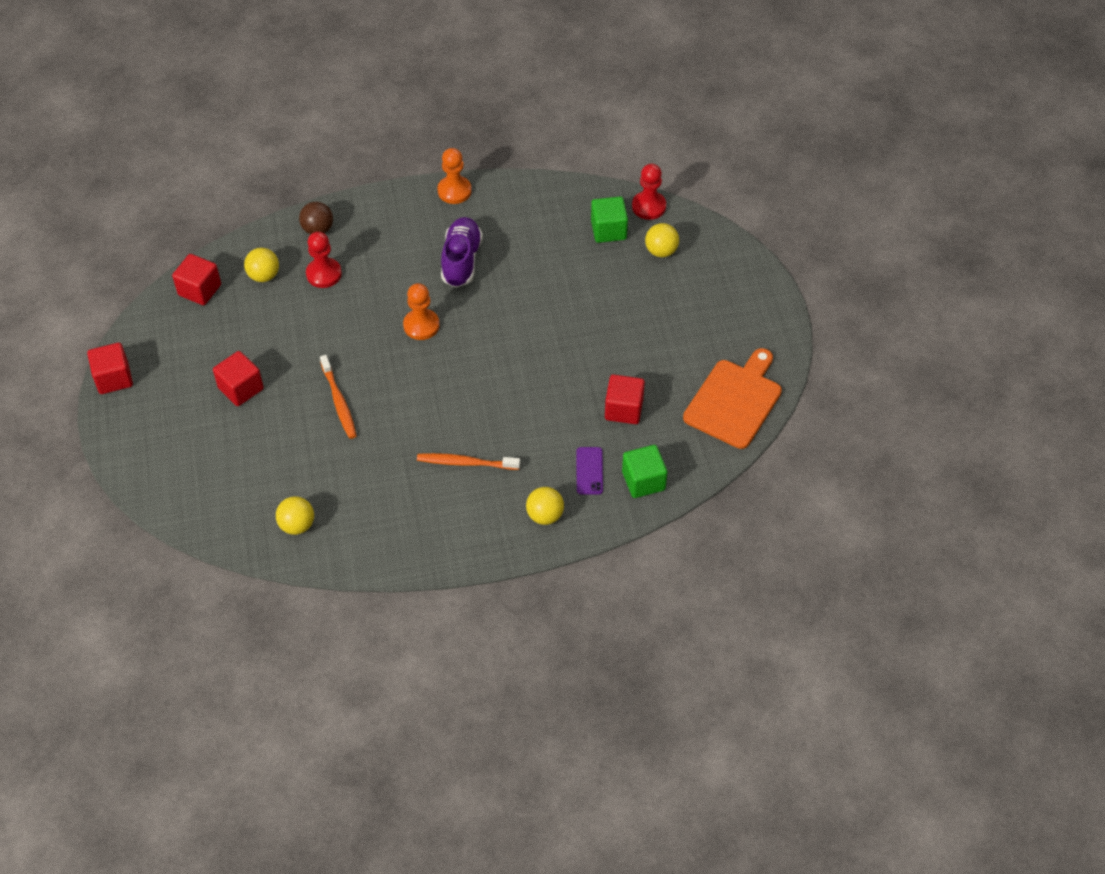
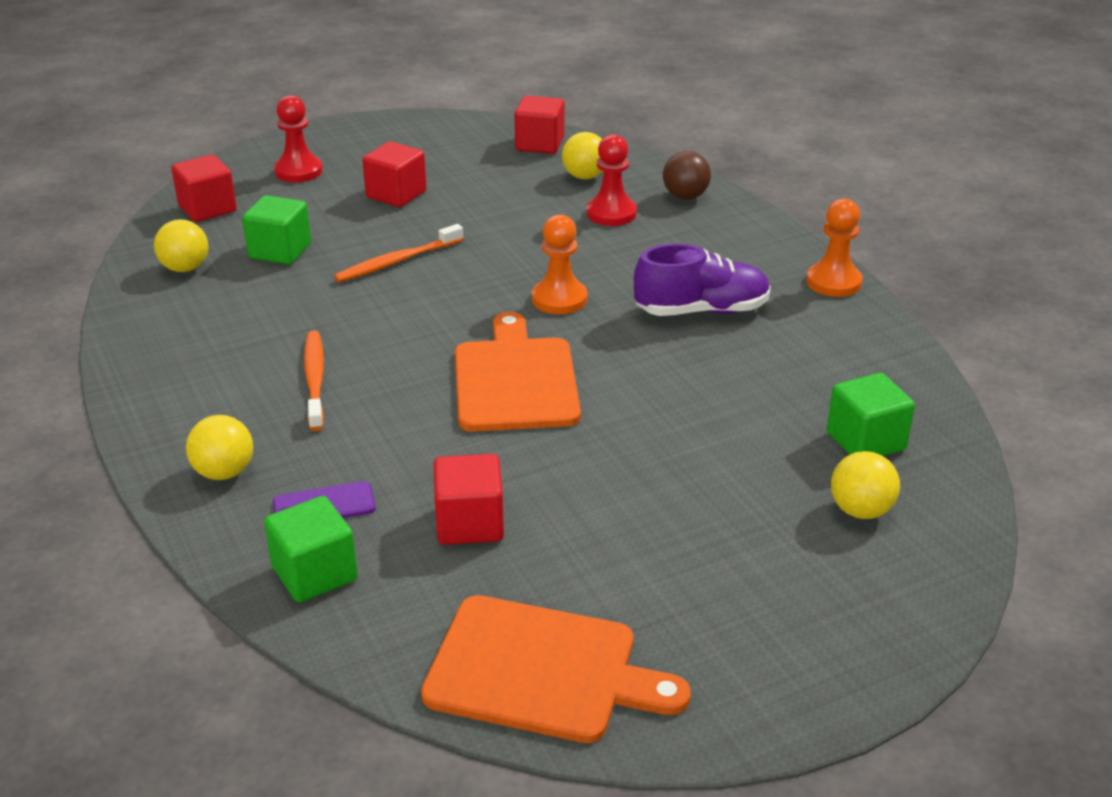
camera: 75 degrees right, 20 degrees down
(114, 378) = (385, 123): red cube -> red cube (207, 209)
(296, 467) = (280, 251): none -> green cube
(501, 365) = (515, 380): none -> orange cutting board
(648, 206) = (956, 478): red pawn -> red pawn (298, 171)

